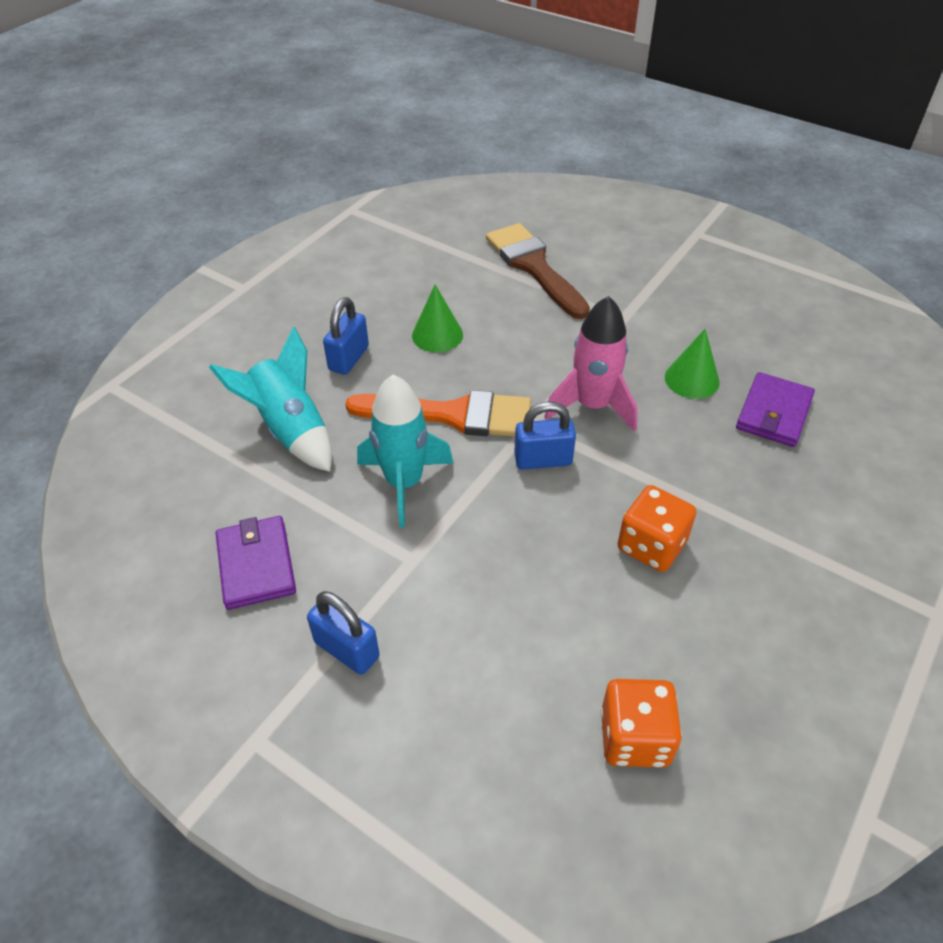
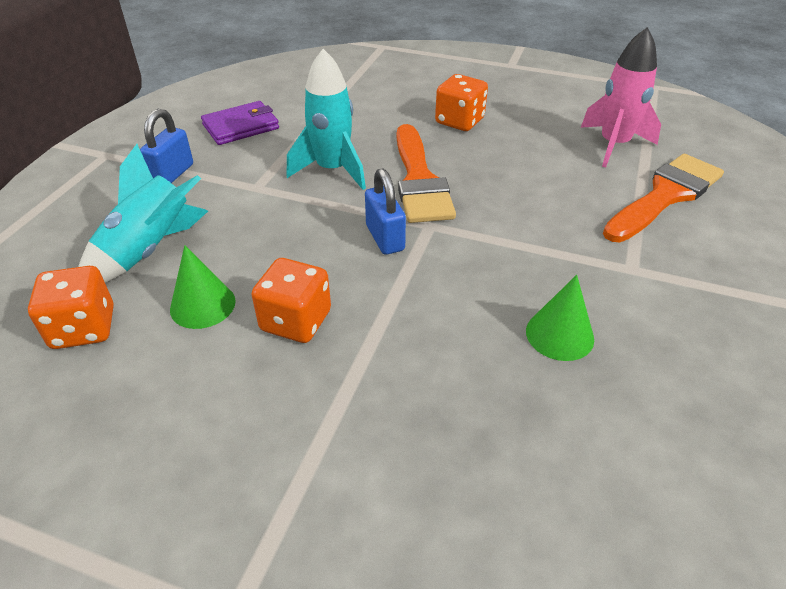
camera: 75 degrees right, 5 degrees down
(290, 430) = (369, 113): turquoise rocket -> turquoise rocket (150, 250)
(349, 358) = (459, 121): blue padlock -> orange dice
(437, 335) = (517, 156): green cone -> green cone (202, 305)
(534, 267) = (665, 196): brown brush -> orange brush
(592, 406) = (473, 261): pink rocket -> pink rocket (613, 145)
(773, 413) = (541, 419): purple wallet -> none

